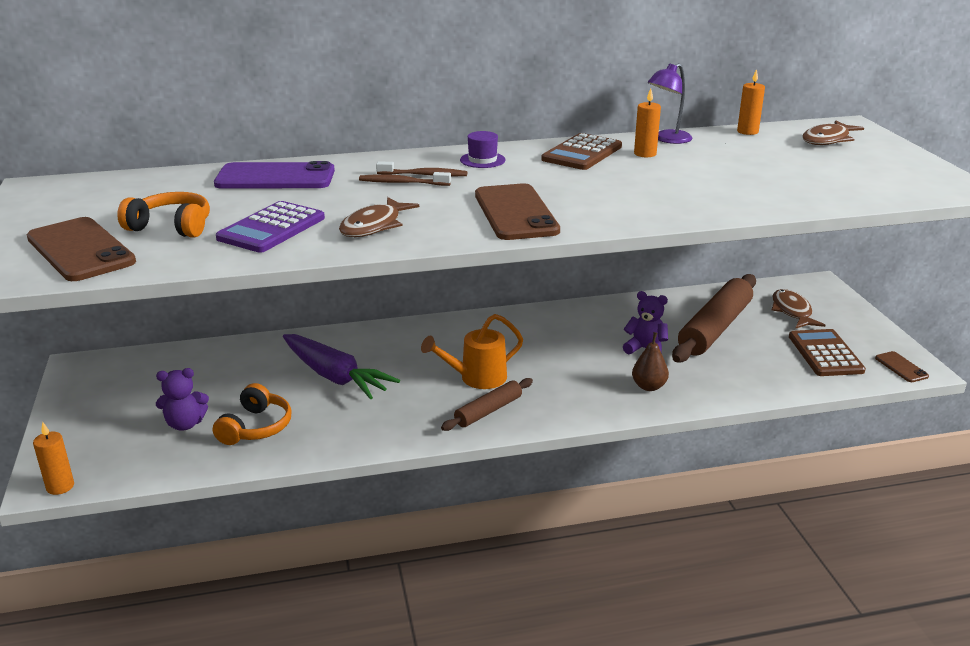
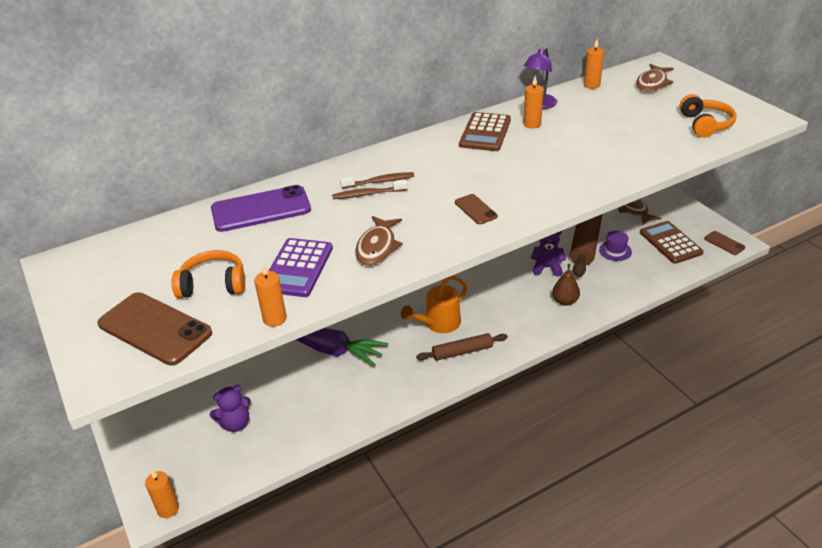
camera: 15 degrees left, 10 degrees up
(210, 264) = (275, 319): none -> orange candle
(256, 427) = (294, 412): orange headphones -> orange headphones (705, 124)
(482, 160) = (414, 155): purple hat -> purple hat (615, 251)
(488, 411) = (462, 352): brown rolling pin -> brown rolling pin turned 45 degrees clockwise
(515, 213) = (475, 209): brown phone -> brown phone, size x0.49

